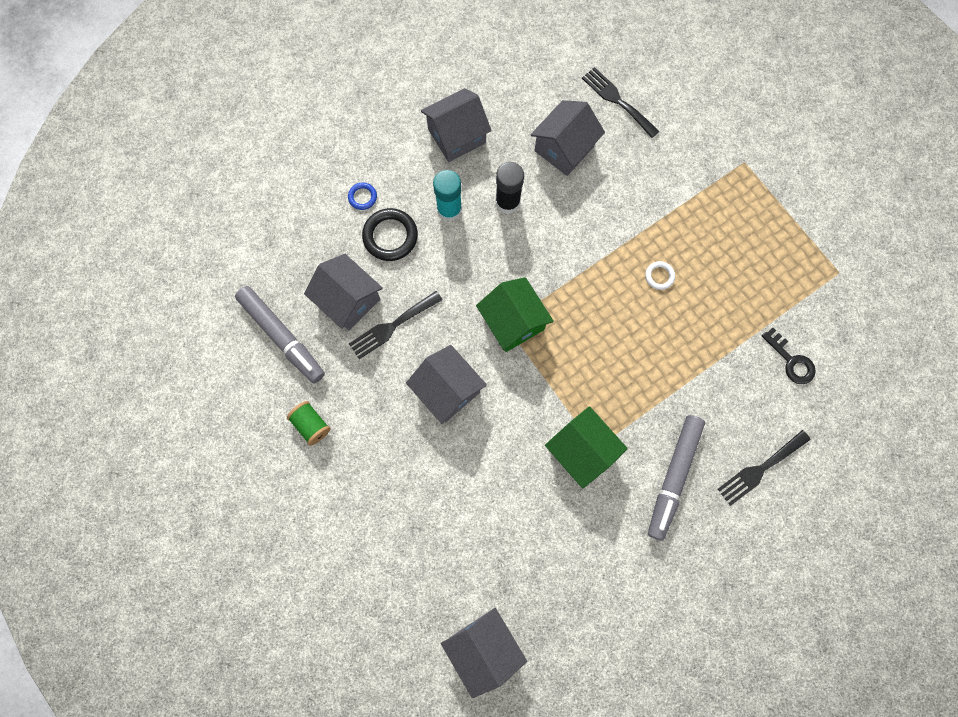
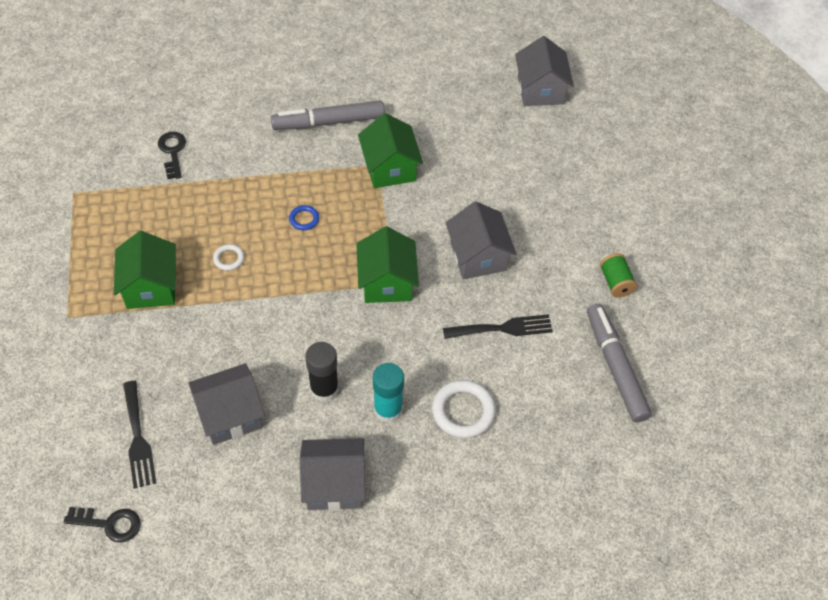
camera: 155 degrees left, 20 degrees down
(348, 300) = (534, 370): grey house -> none
(362, 197) = (473, 466): blue ring -> blue ring (304, 219)
(390, 236) = (463, 411): black ring -> white ring
(592, 39) = (109, 524): none -> black key
(673, 477) = (329, 122): grey marker -> grey marker turned 150 degrees counterclockwise
(702, 219) = (151, 287): none -> green house
(760, 469) = (259, 99): black fork -> none

